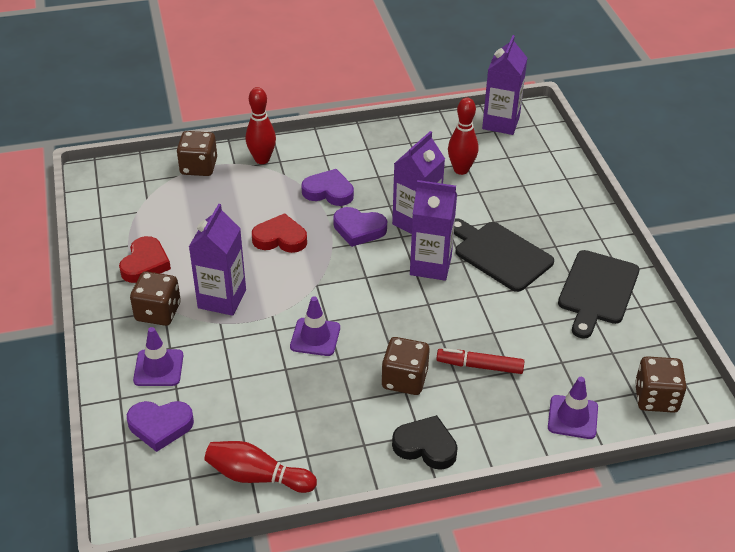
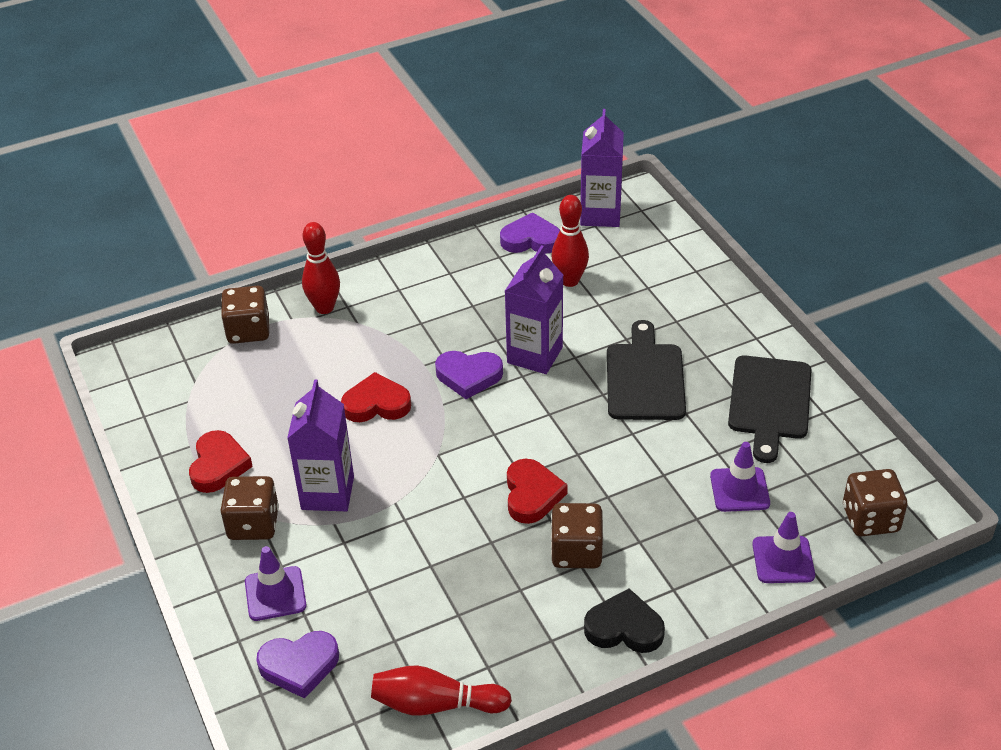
camera: 10 degrees left, 0 degrees up
(315, 337) = (455, 520): purple traffic cone -> purple traffic cone (739, 490)
(328, 192) = (418, 335): purple heart -> purple heart (531, 239)
(382, 329) = (532, 495): none -> red heart
(430, 265) = (567, 406): purple carton -> none
(479, 366) = (659, 518): red marker -> none
(500, 254) = (645, 378): black cutting board -> black cutting board turned 60 degrees clockwise

